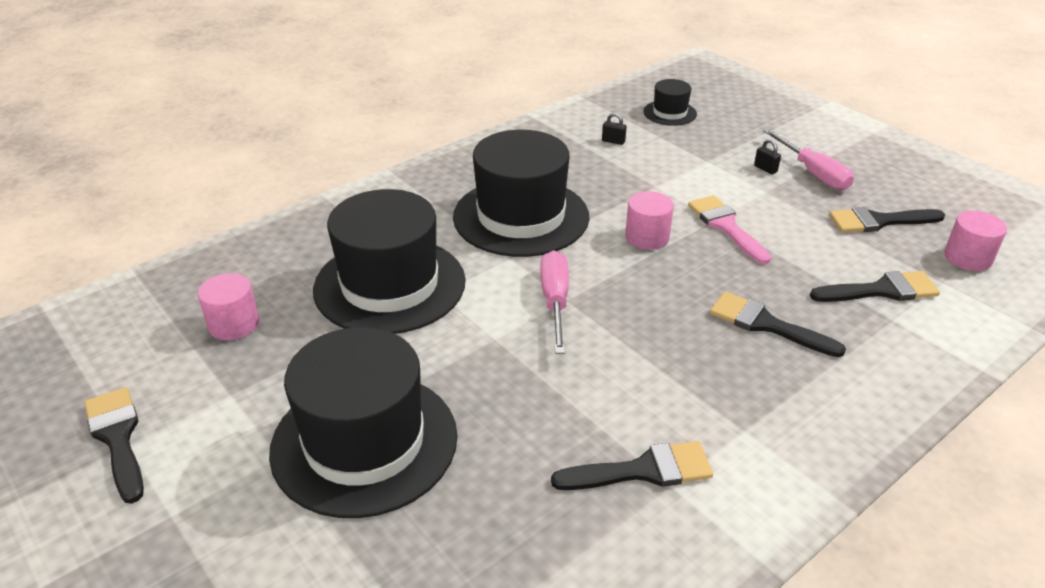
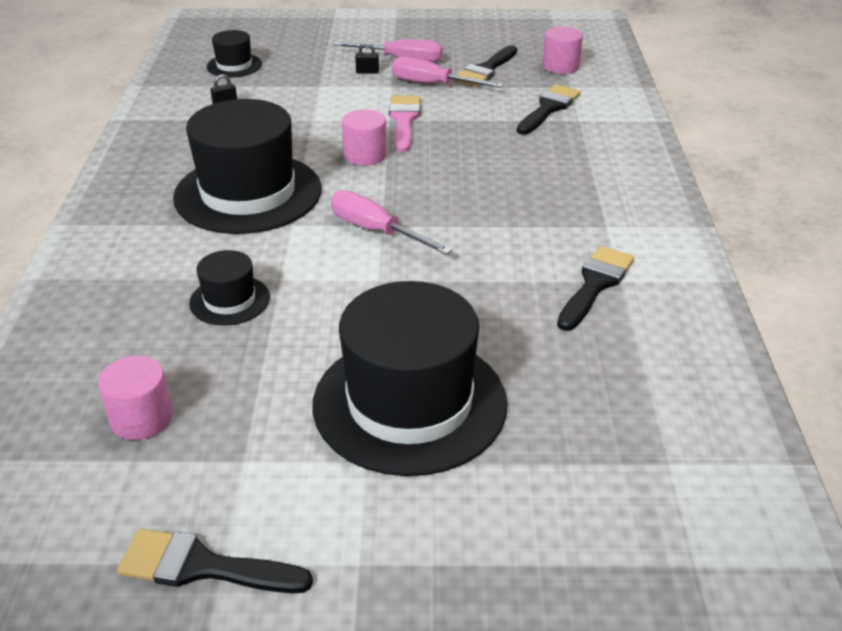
camera: 50 degrees left, 0 degrees up
(390, 285) = (229, 300): black hat -> black hat, size x0.47
(726, 226) = (404, 120): pink brush -> pink brush turned 75 degrees clockwise
(766, 324) = (523, 163): black brush -> none
(805, 209) = (433, 84): none -> pink screwdriver

